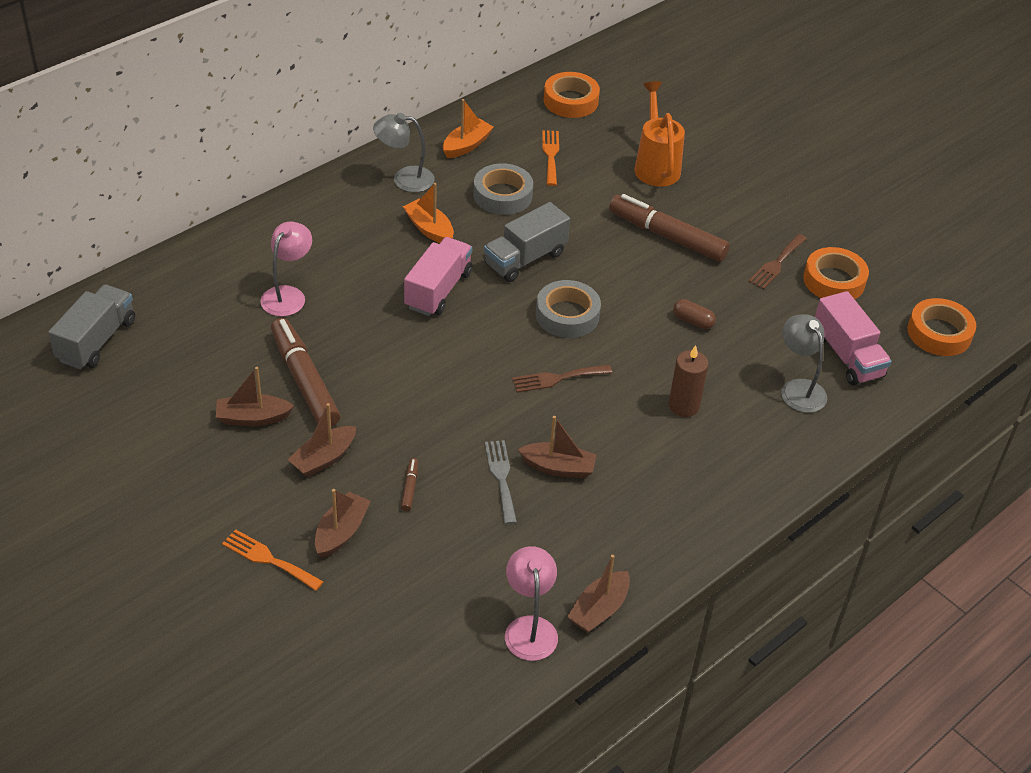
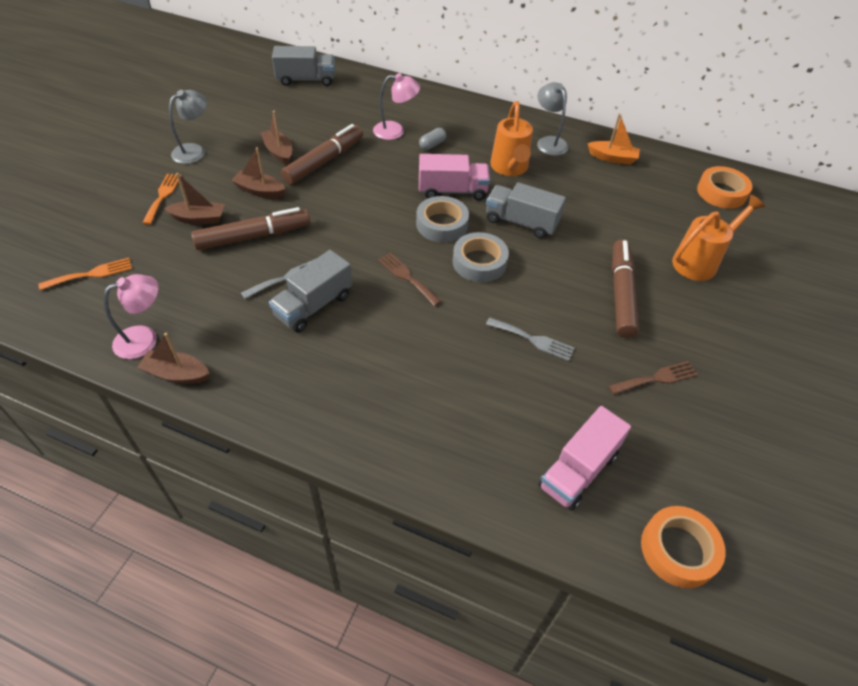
camera: 65 degrees right, 5 degrees up
(340, 274) = (432, 145): none -> grey capsule
(410, 488) = (253, 236): brown marker -> brown marker, size x2.45
(429, 229) = (509, 168): orange boat -> orange watering can
(502, 195) = (578, 190): grey tape -> grey tape (442, 224)
(551, 155) = (647, 201): orange fork -> orange fork (91, 274)
(558, 467) = (314, 306): brown boat -> grey truck
(684, 406) = (428, 363): brown candle -> none
(693, 321) = (533, 340): brown capsule -> grey fork
(776, 264) = (656, 378): brown fork -> brown fork turned 150 degrees clockwise
(798, 388) = (505, 441): grey lamp -> grey lamp (194, 151)
(834, 281) = (674, 430): orange tape -> none

